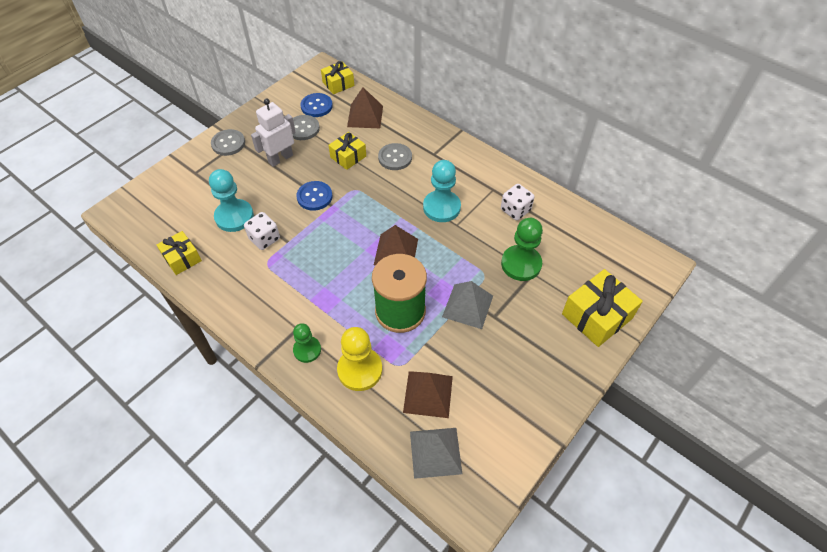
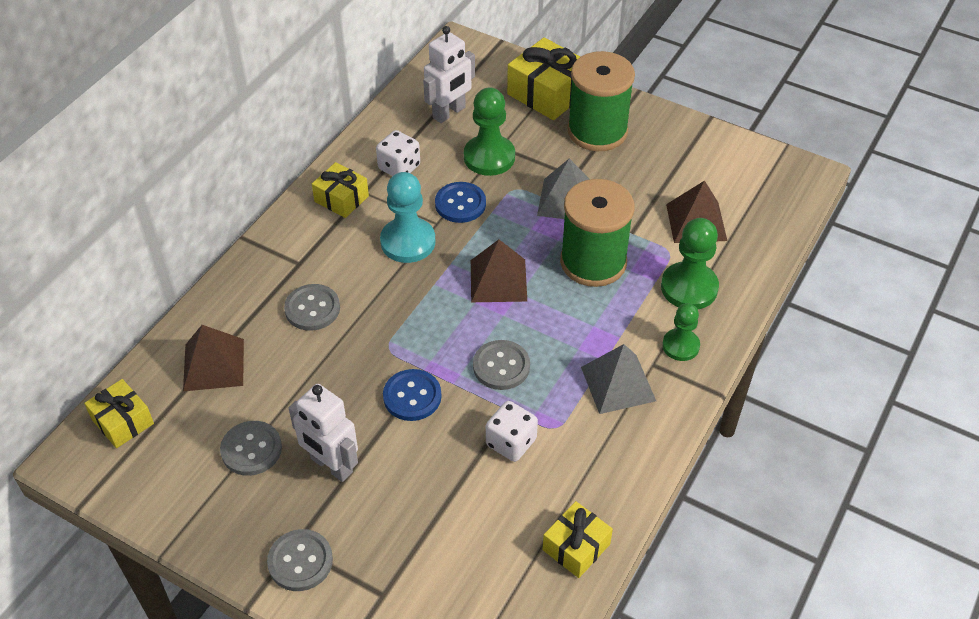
camera: 100 degrees left, 5 degrees down
(234, 217) = (475, 498): turquoise pawn -> none
(316, 106) = (188, 442): blue button -> blue button (460, 204)
(323, 242) = (501, 366): none -> grey button
(348, 156) = (316, 370): yellow gift -> yellow gift (341, 199)
(360, 370) = (689, 288): yellow pawn -> green pawn
(435, 452) = (760, 208): grey pyramid -> grey pyramid (618, 383)
(546, 344) = (597, 131): none -> green spool
(574, 246) = (449, 113): none -> white robot

